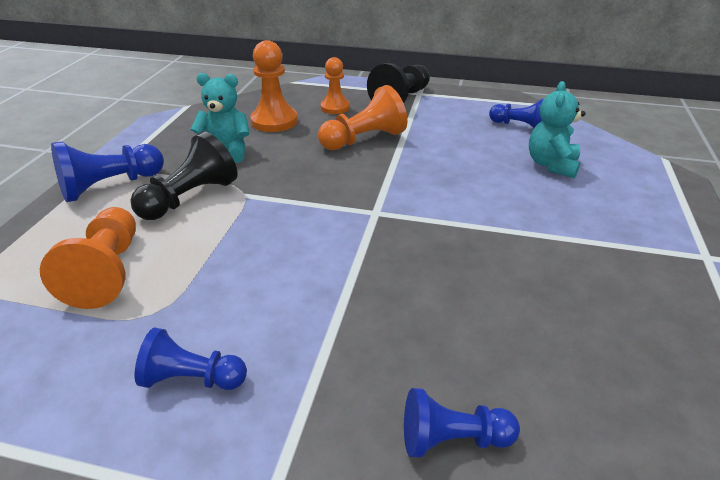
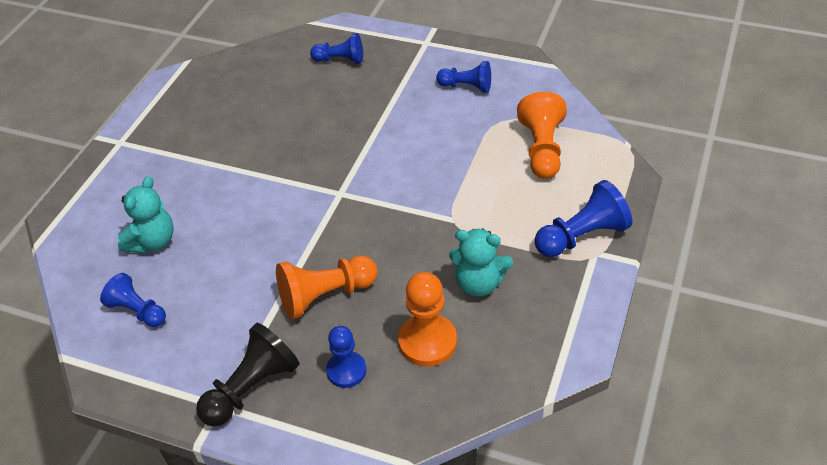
camera: 170 degrees left, 10 degrees up
(190, 198) = (501, 217): black pawn -> none
(335, 107) = (346, 370): orange pawn -> blue pawn

